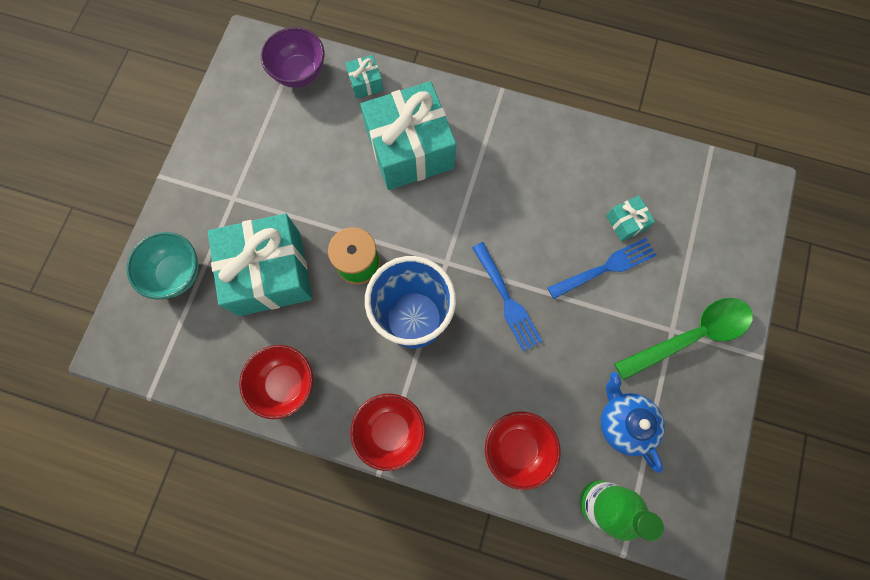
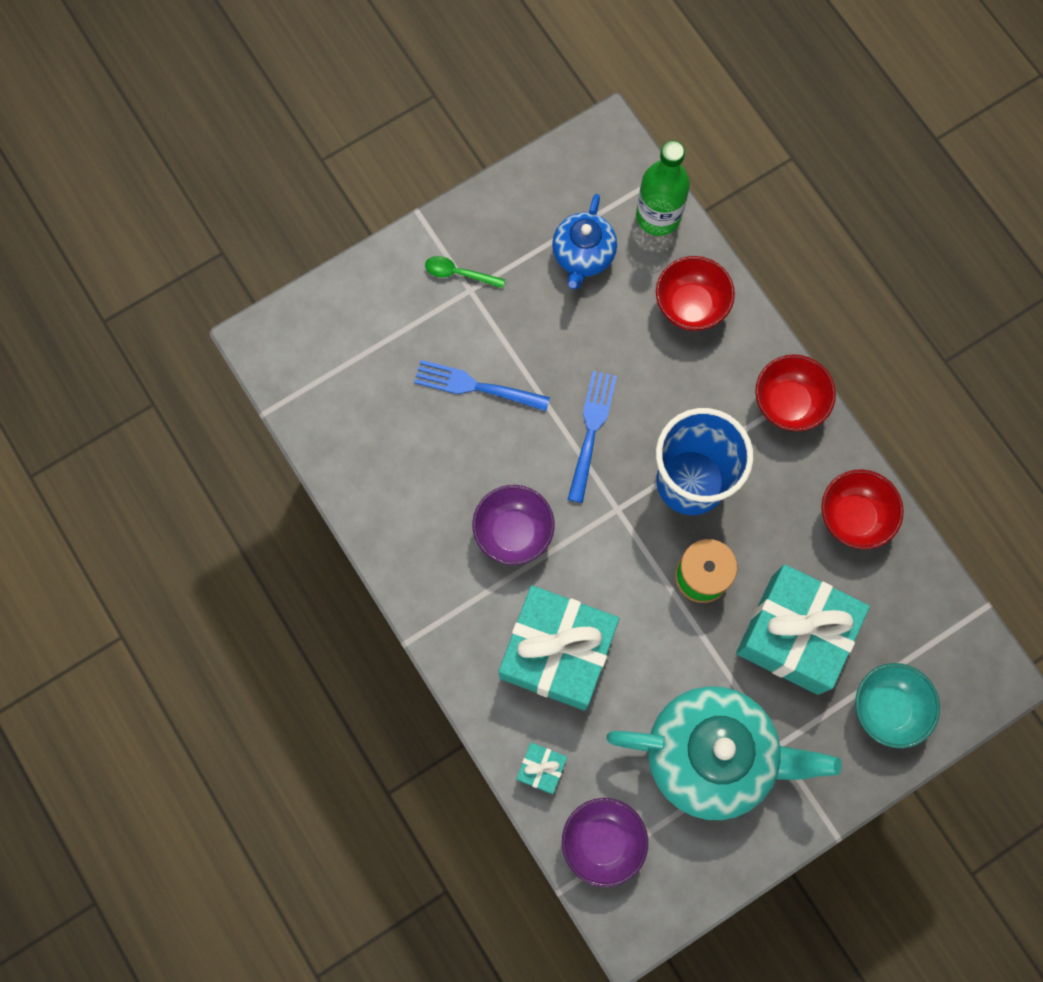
camera: 140 degrees left, 0 degrees up
(270, 163) = (712, 755): none -> turquoise teapot
(498, 196) = (513, 532): none -> purple bowl
(626, 222) = (417, 410): turquoise gift -> none
(691, 335) = (458, 273): green spoon -> green spoon, size x0.49

